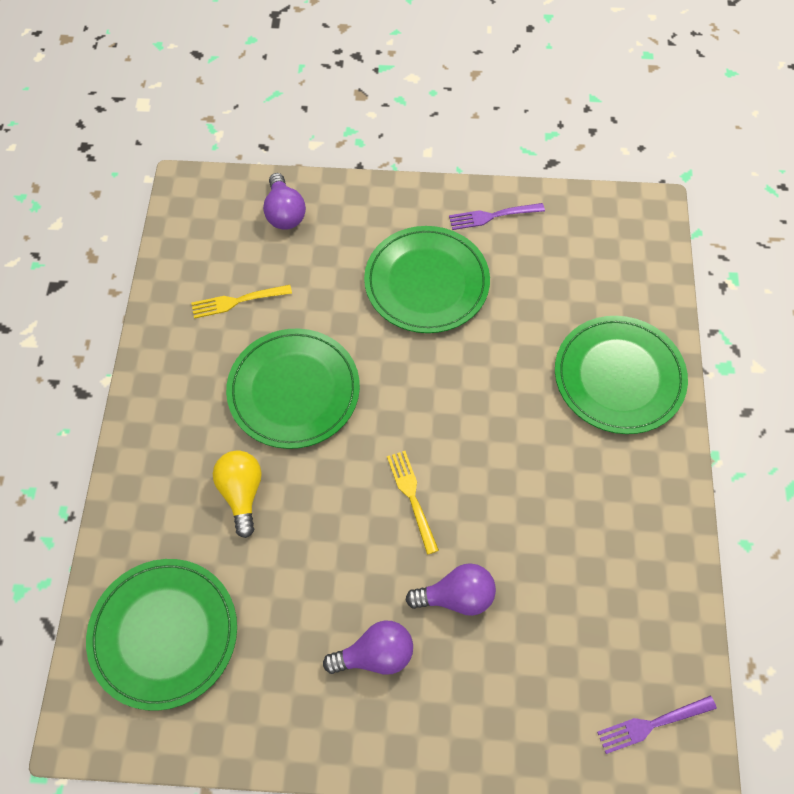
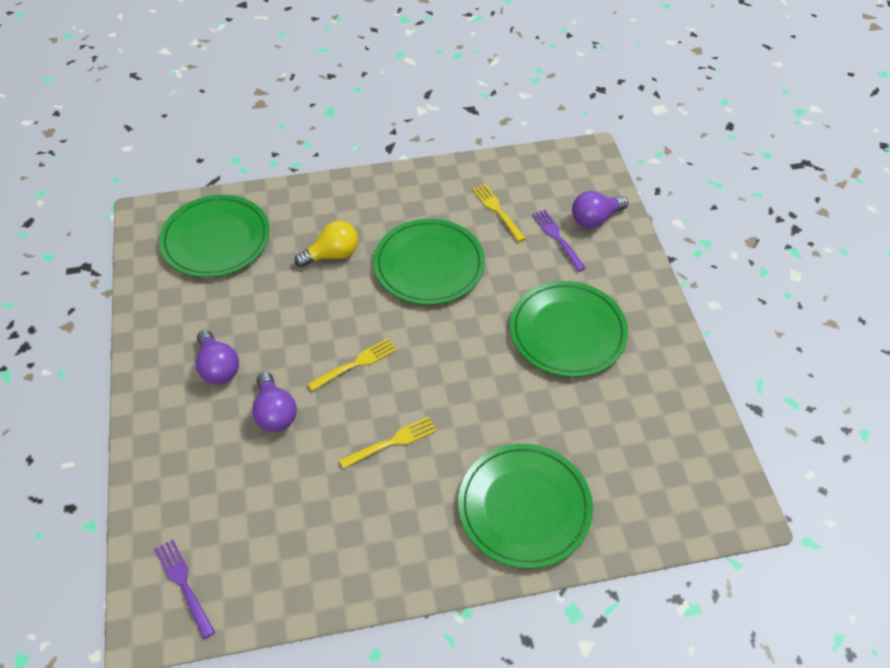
camera: 75 degrees right, 10 degrees down
(492, 216) = (664, 368): purple fork -> purple fork (557, 238)
(522, 480) = (392, 442): none -> yellow fork

